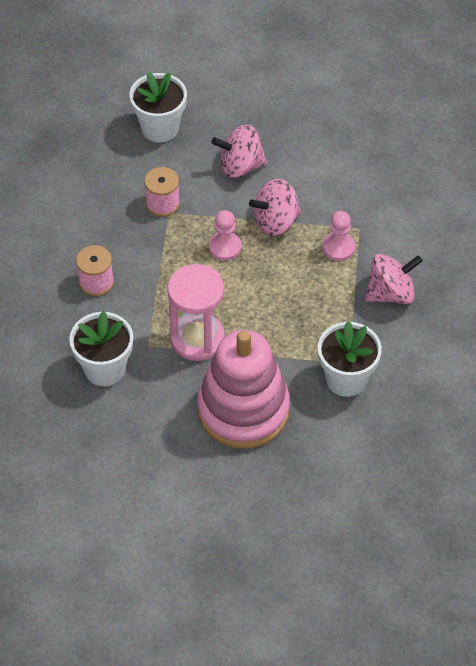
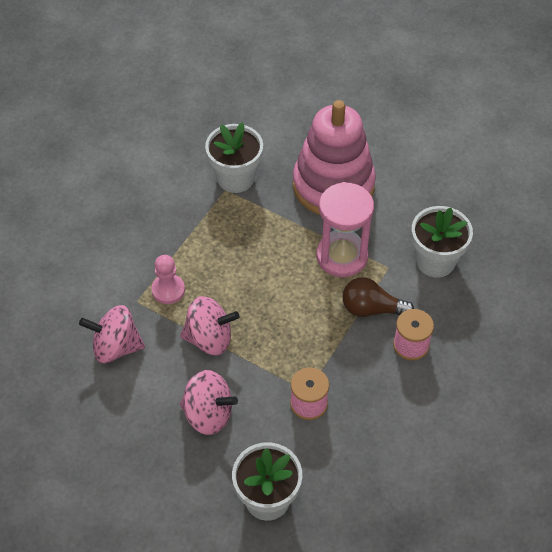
camera: 155 degrees left, 0 degrees up
(146, 300) = (371, 309): none -> brown light bulb
(225, 247) = (272, 332): pink pawn -> none
(390, 293) = (151, 231): pink spinning top -> pink spinning top (116, 347)

